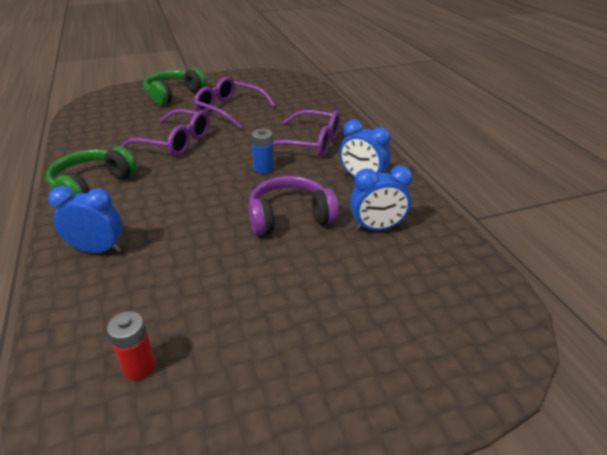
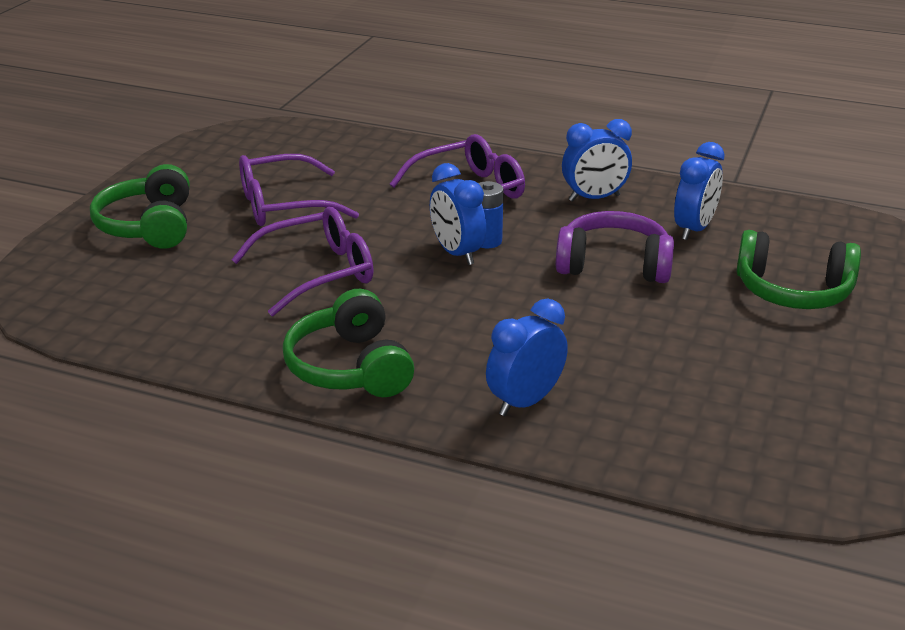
camera: 50 degrees left, 5 degrees down
(139, 366) = (767, 428): red battery -> none
(239, 166) = (457, 253): none -> blue clock
(290, 217) = (613, 265): purple headphones -> purple headphones turned 75 degrees clockwise
(349, 304) = (793, 291): none -> green headphones

